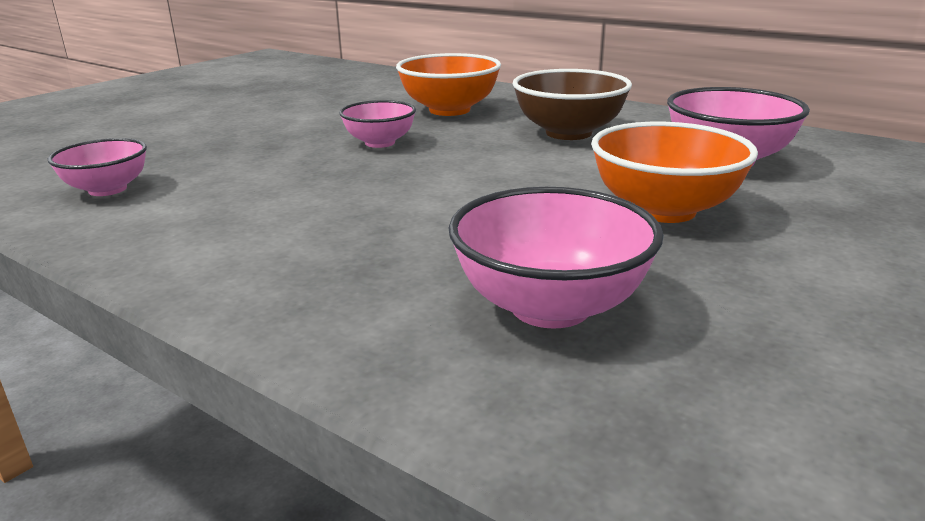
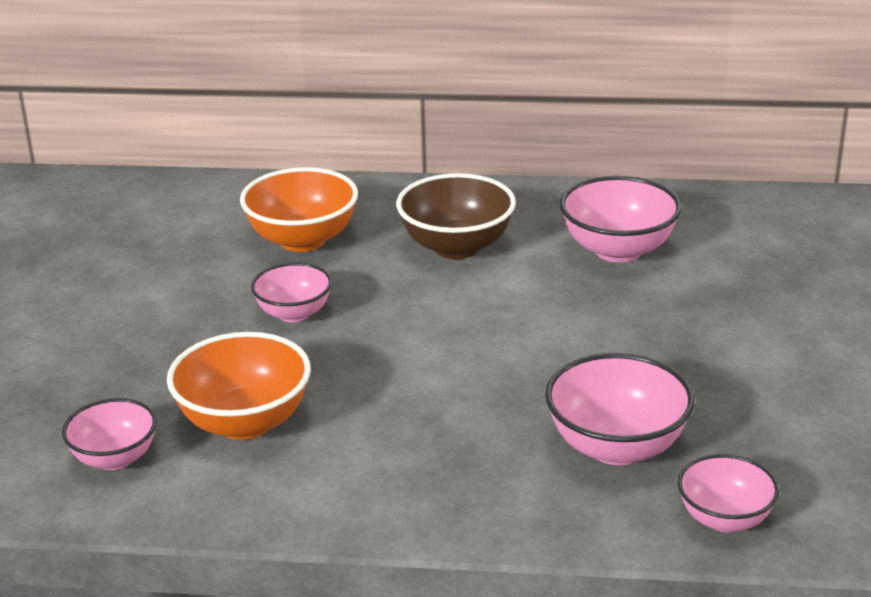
camera: 30 degrees left, 5 degrees up
(616, 439) = (724, 519): none -> pink bowl
(664, 210) = (615, 329): orange bowl -> orange bowl (244, 422)

